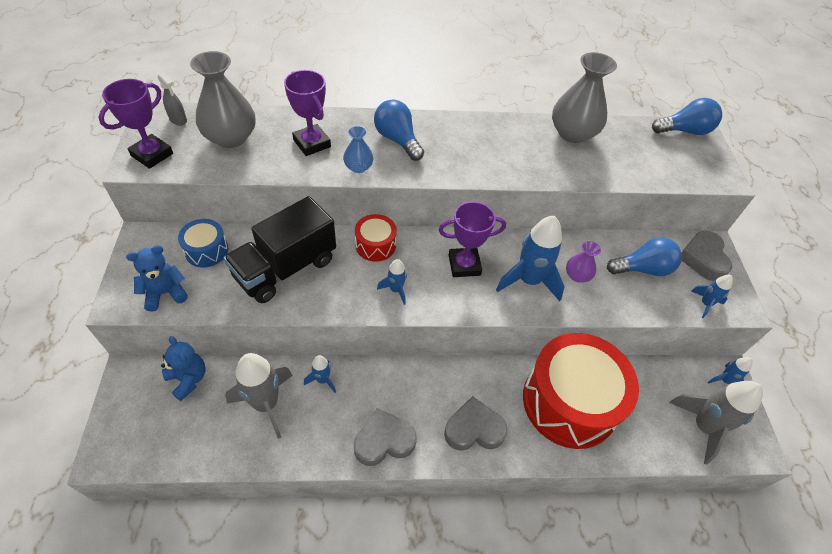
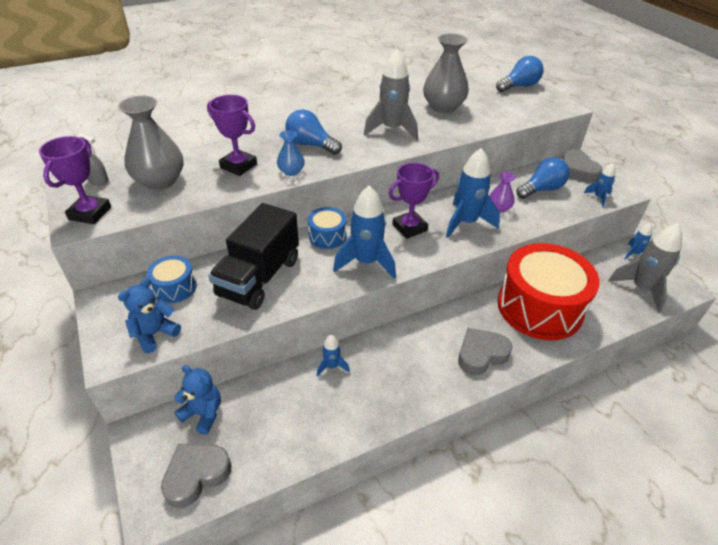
camera: 20 degrees left, 10 degrees down
(266, 404) = (292, 405): grey rocket -> grey rocket (391, 129)
(375, 245) = (327, 236): red drum -> blue drum
(384, 441) = (414, 392): grey heart -> grey heart (196, 475)
(395, 290) = (366, 262): blue rocket -> blue rocket, size x1.97

